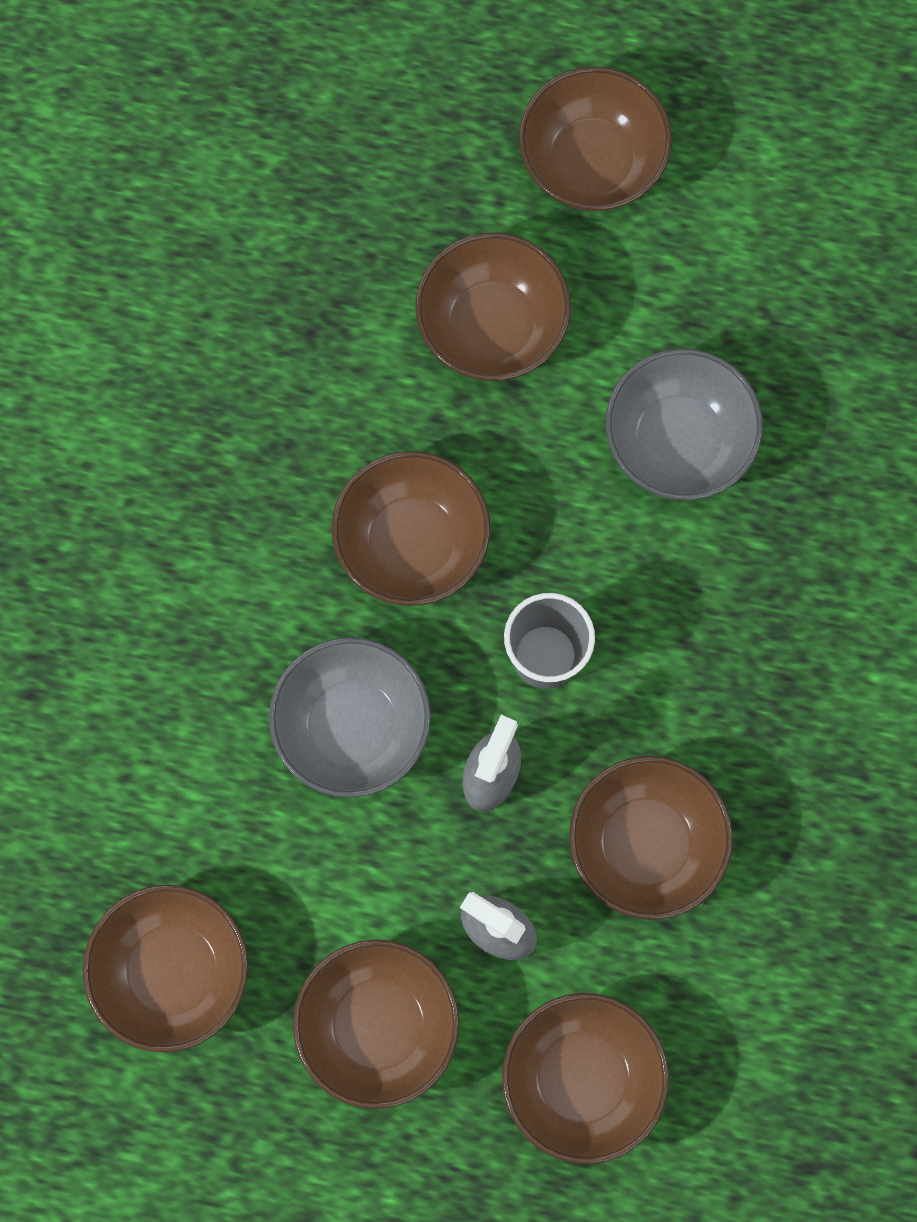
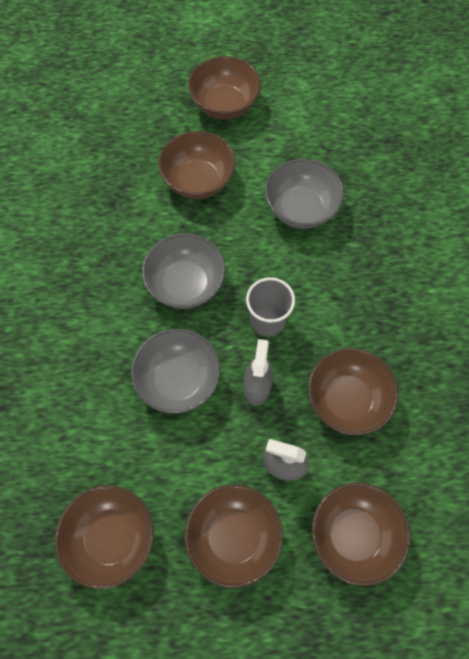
camera: 15 degrees left, 10 degrees down
(412, 542) = (186, 284): brown bowl -> grey bowl

